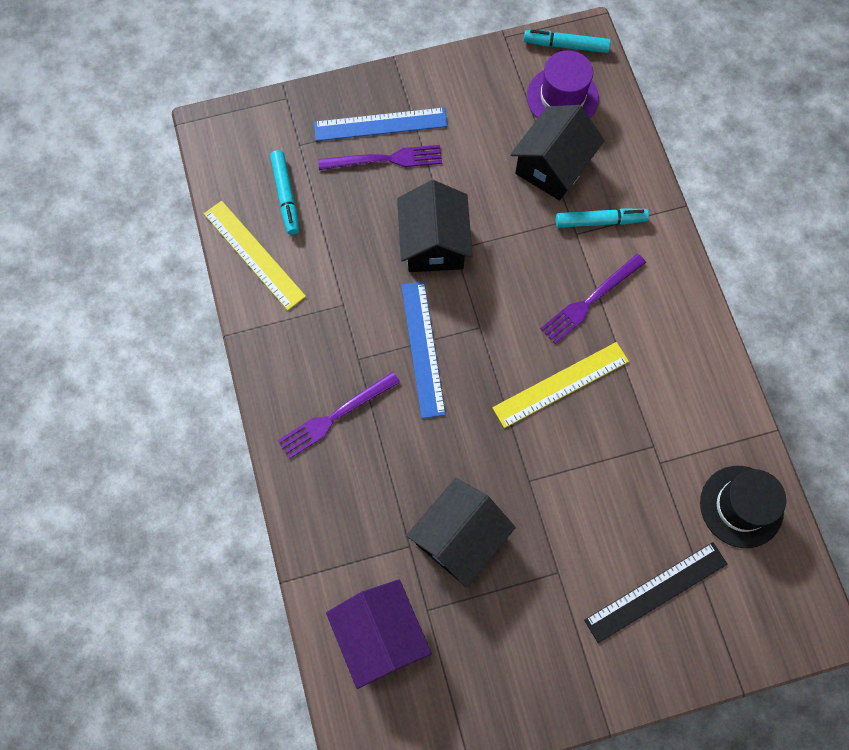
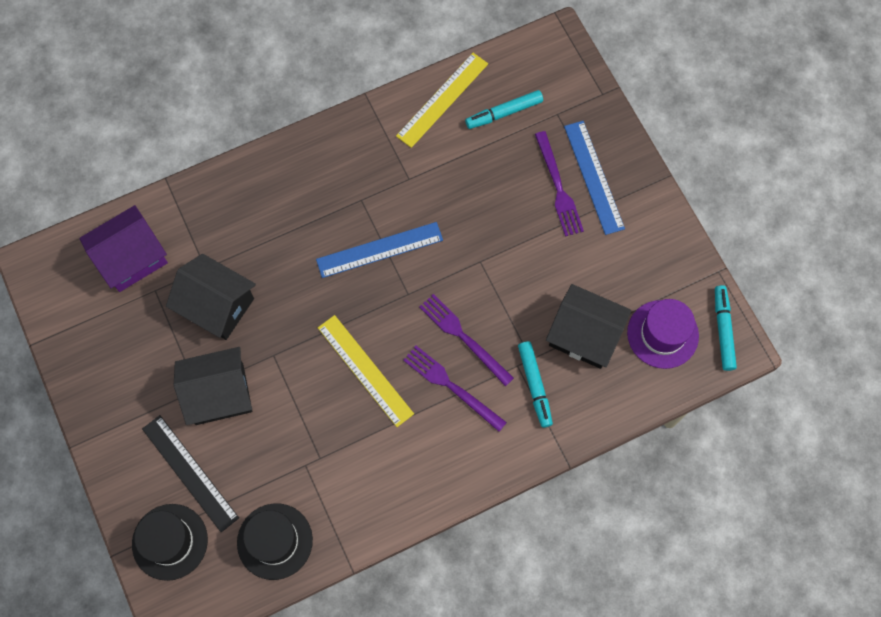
camera: 80 degrees right, 0 degrees up
(335, 416) = (307, 191): purple fork -> purple fork (463, 337)
(434, 243) = (482, 242): black house -> black house (219, 394)
(733, 623) = (170, 541): none -> black hat

